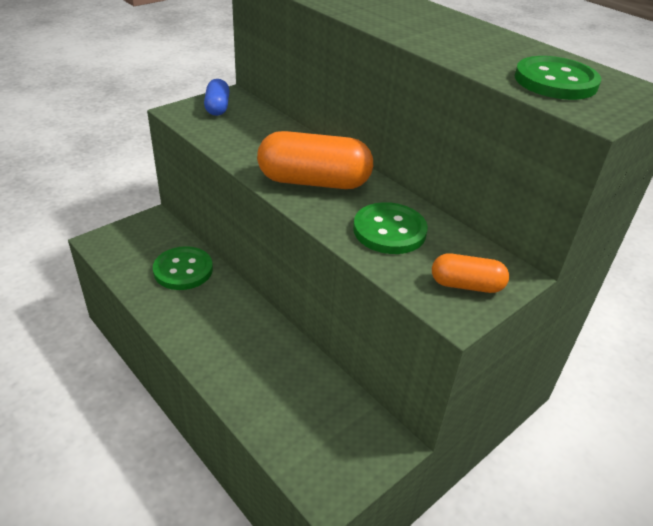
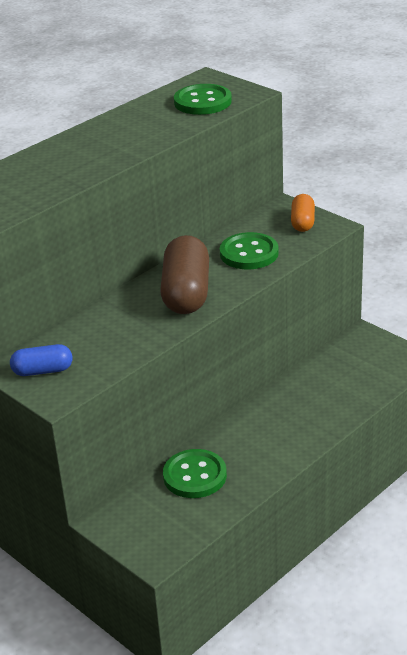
camera: 90 degrees left, 5 degrees down
(314, 182) = (186, 293): orange capsule -> brown capsule

